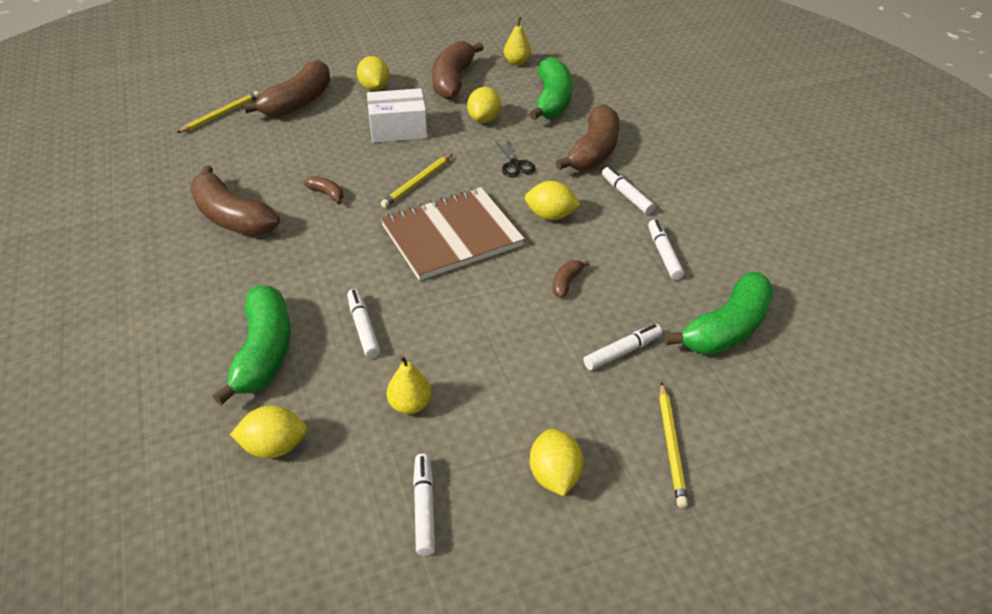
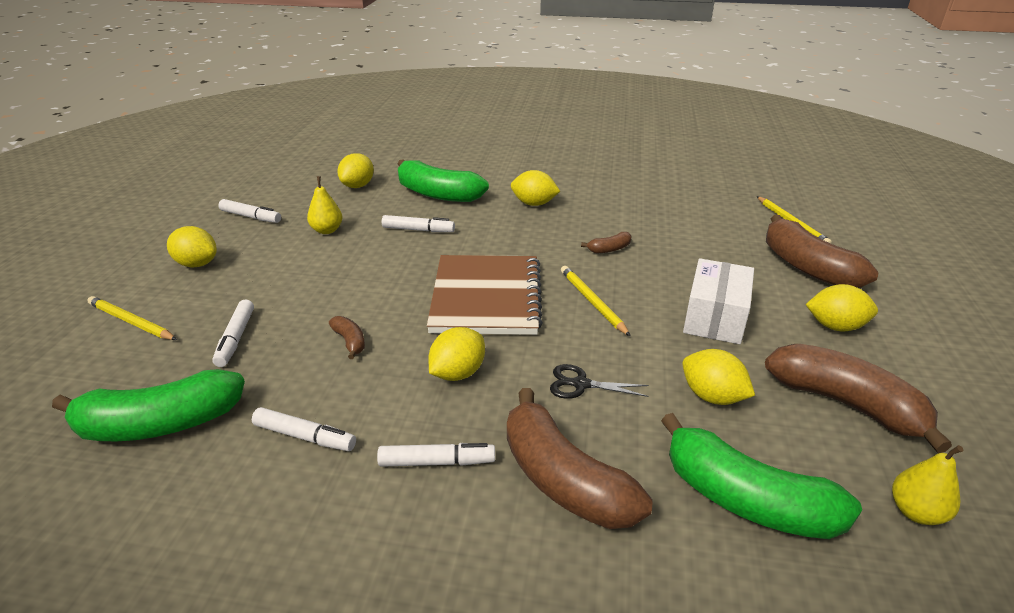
camera: 120 degrees right, 10 degrees down
(232, 217) = (605, 205): brown banana -> none
(253, 265) = (534, 204): none -> yellow lemon
(726, 328) = (160, 424): green banana -> green banana turned 90 degrees counterclockwise

